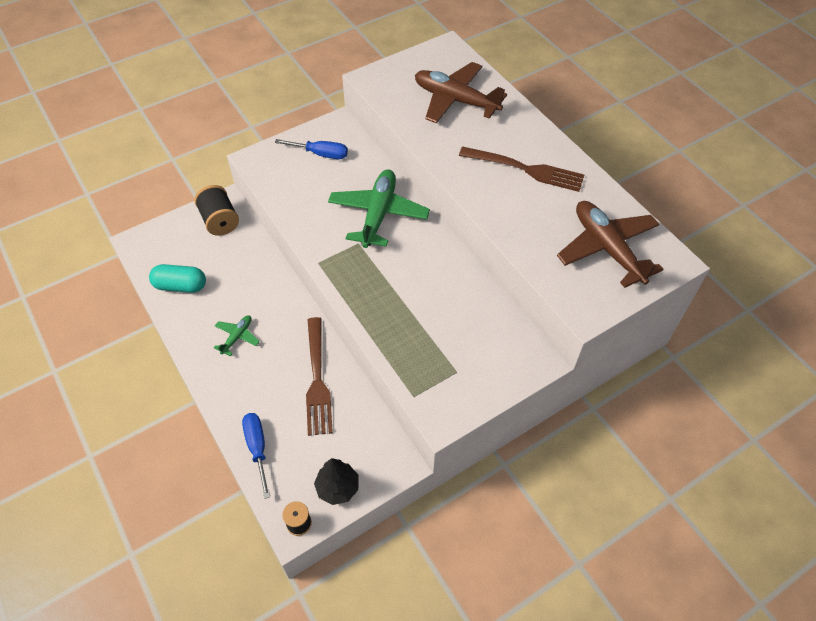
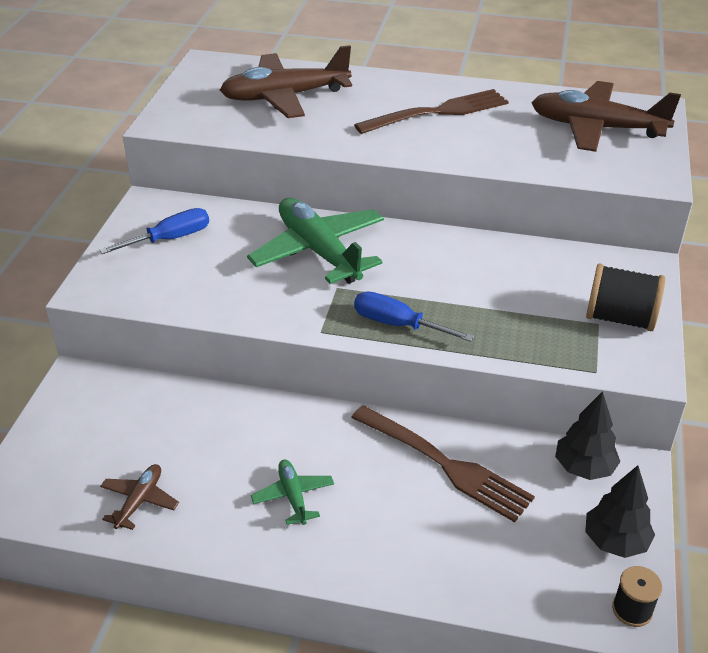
camera: 45 degrees left, 15 degrees down
(180, 286) = (140, 501): turquoise capsule -> brown plane
(220, 221) = (96, 401): black spool -> black spool (620, 318)
(257, 448) = (483, 581): blue screwdriver -> blue screwdriver (398, 324)
(377, 440) = (584, 468): none -> black tree

